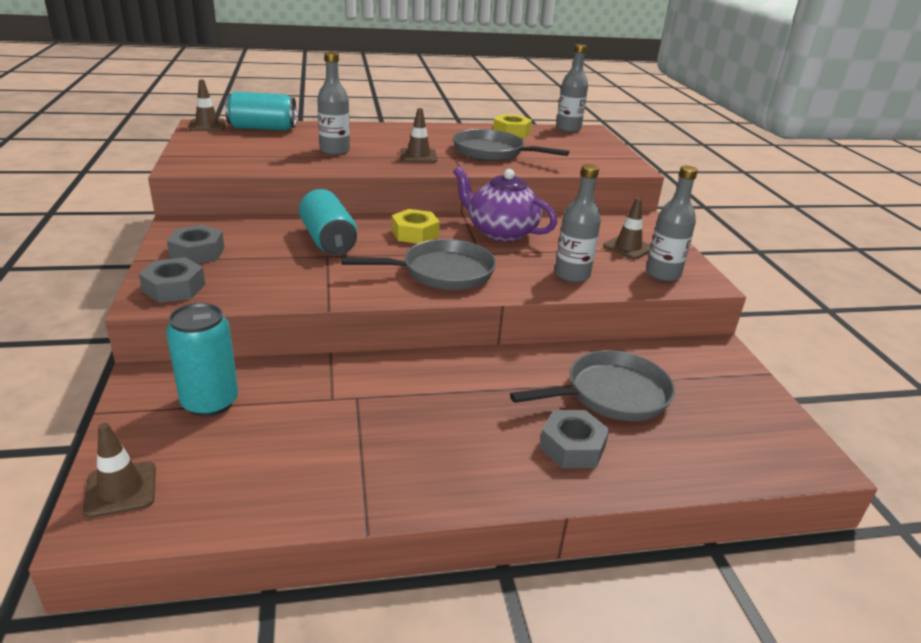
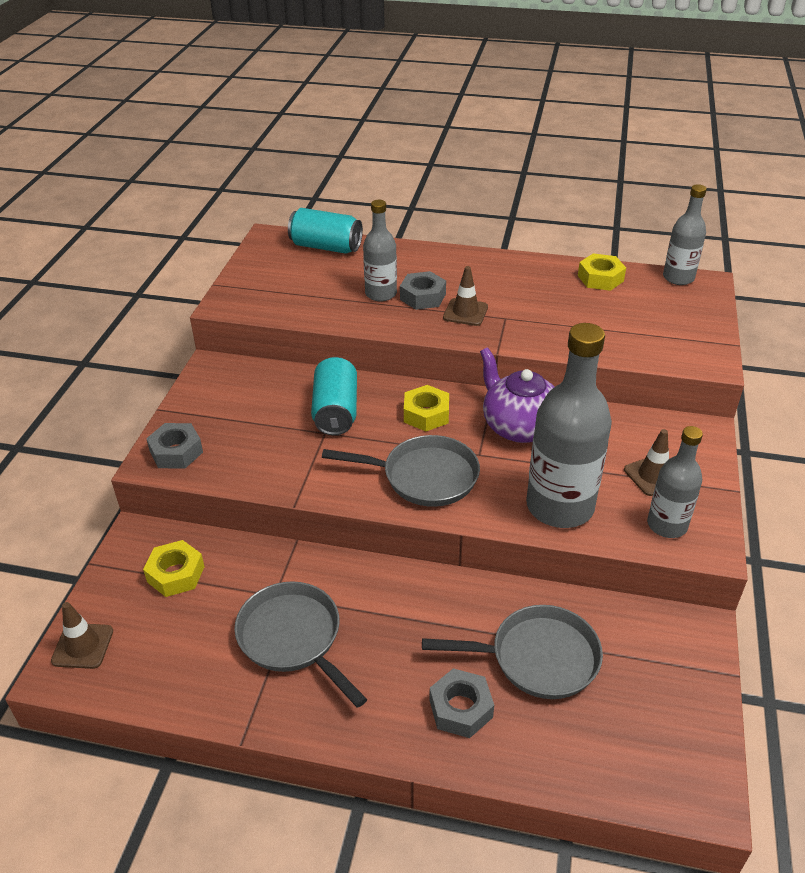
camera: 25 degrees right, 10 degrees up
(197, 252) = (212, 408): grey nut -> grey nut (422, 297)
(207, 125) = (274, 237): brown traffic cone -> none
(210, 402) = (176, 574): turquoise can -> yellow nut
(492, 152) = (554, 314): grey pan -> grey pan (293, 638)
(572, 275) = (560, 506): grey bottle -> grey bottle, size x1.74

